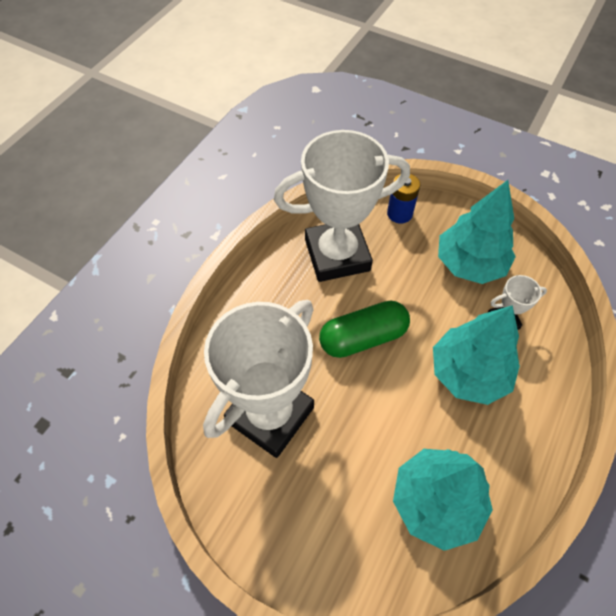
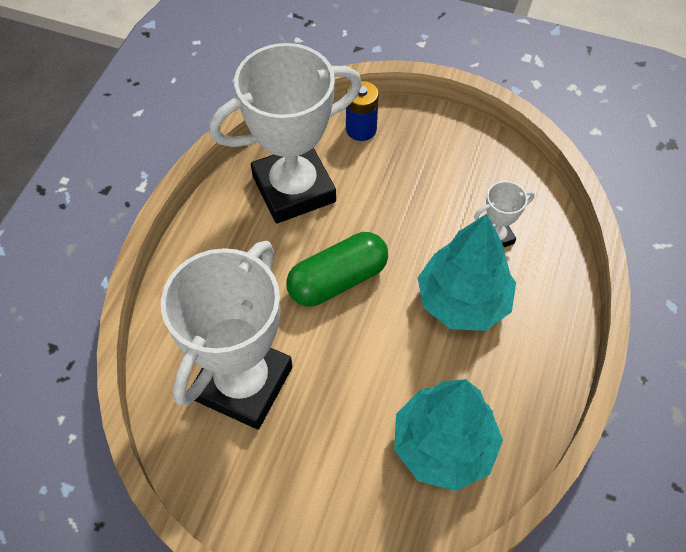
camera: 10 degrees left, 0 degrees up
(469, 264) = (450, 177): turquoise tree -> none

